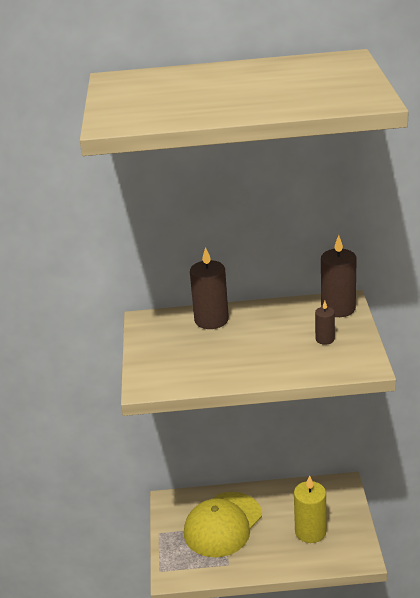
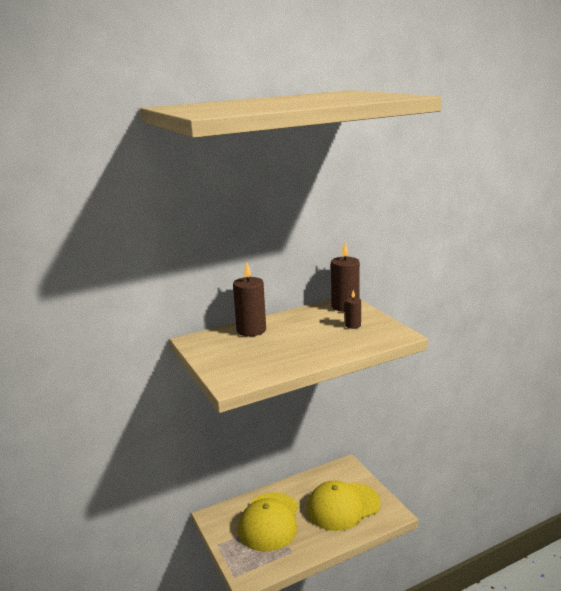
camera: 25 degrees left, 10 degrees down
(310, 532) = (343, 506): yellow candle -> yellow cap

